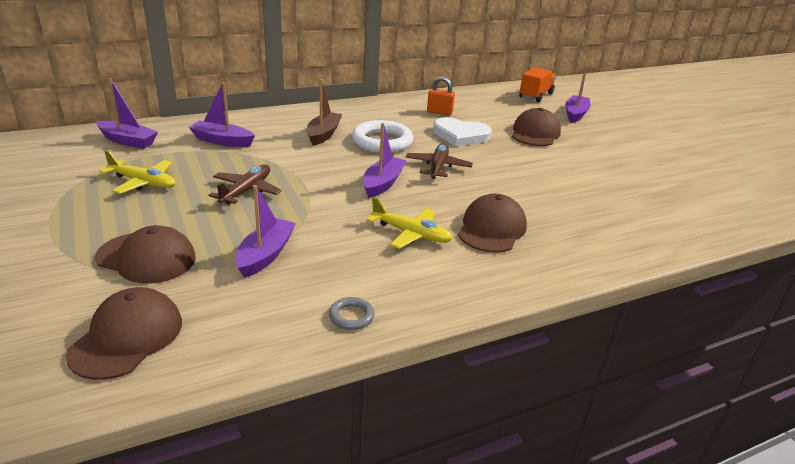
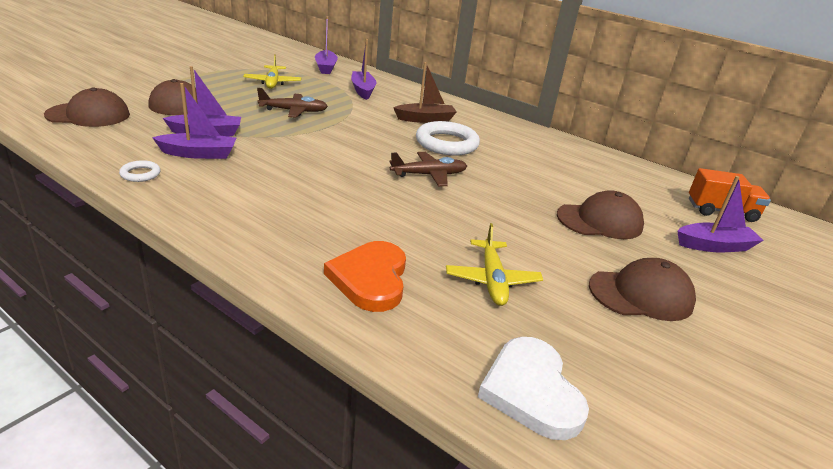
camera: 60 degrees right, 0 degrees up
(351, 316) = (140, 174): grey ring -> white ring
(382, 183) = (363, 155): purple boat -> purple boat (199, 154)
(411, 234) = (284, 179): yellow plane -> yellow plane (492, 280)
(439, 112) = (559, 160): orange padlock -> none
(460, 135) = (520, 177): white heart -> white heart (531, 391)
(491, 229) = (329, 217): brown cap -> brown cap (641, 294)
(589, 235) = (370, 279): none -> orange heart

